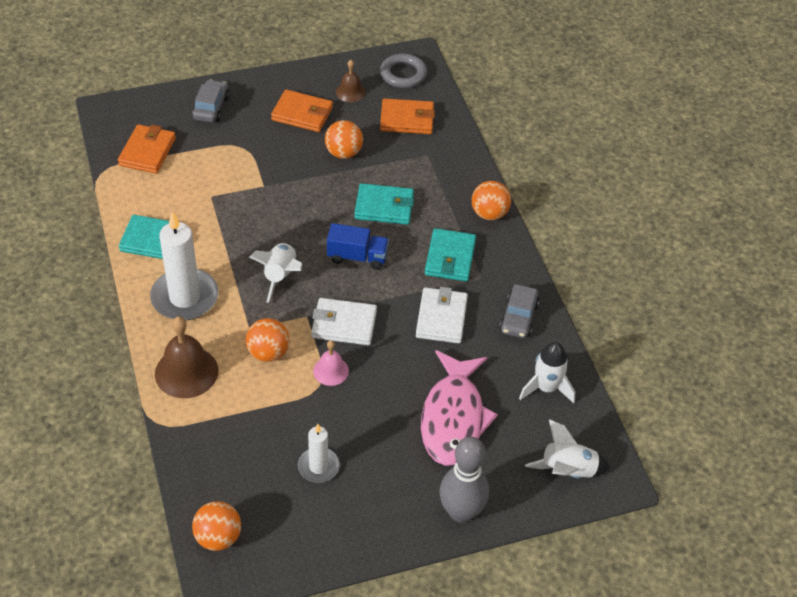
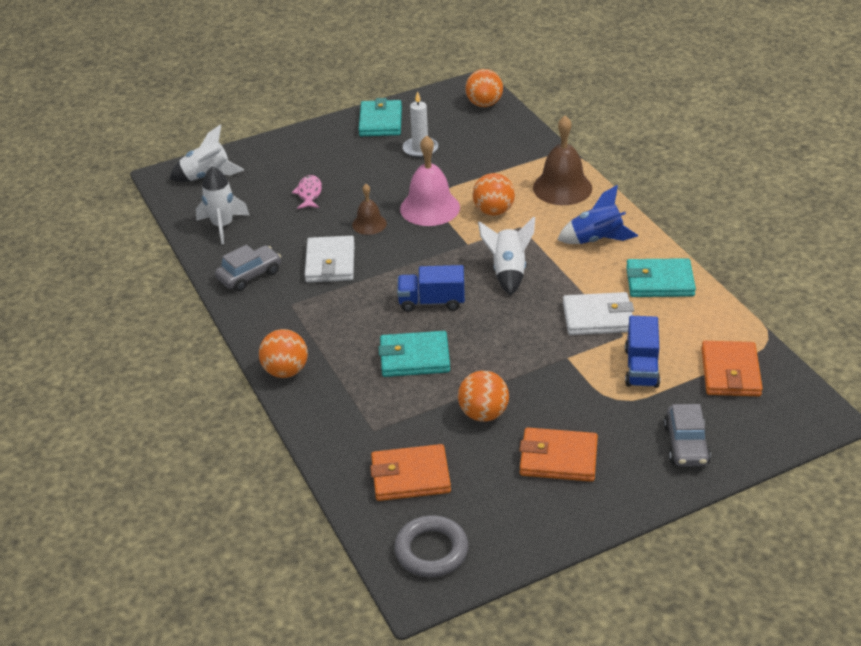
camera: 175 degrees right, 10 degrees down
(184, 297) = (596, 239): white candle -> blue rocket
(211, 167) = (641, 367): none -> blue truck
(331, 371) = (430, 208): pink bell -> pink bell, size x1.76
(344, 324) = (428, 243): white wallet -> white wallet (598, 318)
(350, 92) = (502, 505): brown bell -> brown bell (369, 224)
(450, 258) = (328, 317): turquoise wallet -> turquoise wallet (380, 122)
(453, 418) = (309, 193): pink fish -> pink fish, size x0.44
(461, 512) = (297, 142): grey bowling pin -> none
(518, 318) = (249, 275): grey car -> grey car turned 45 degrees clockwise

